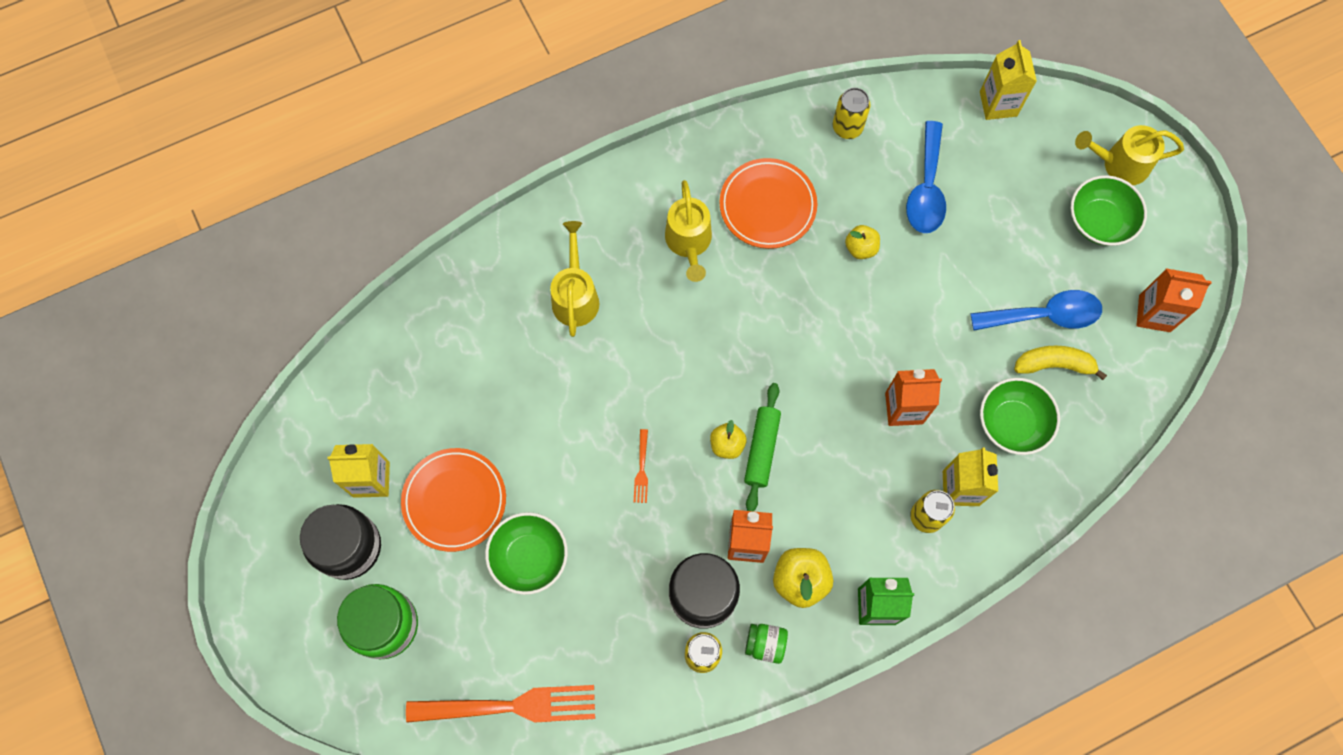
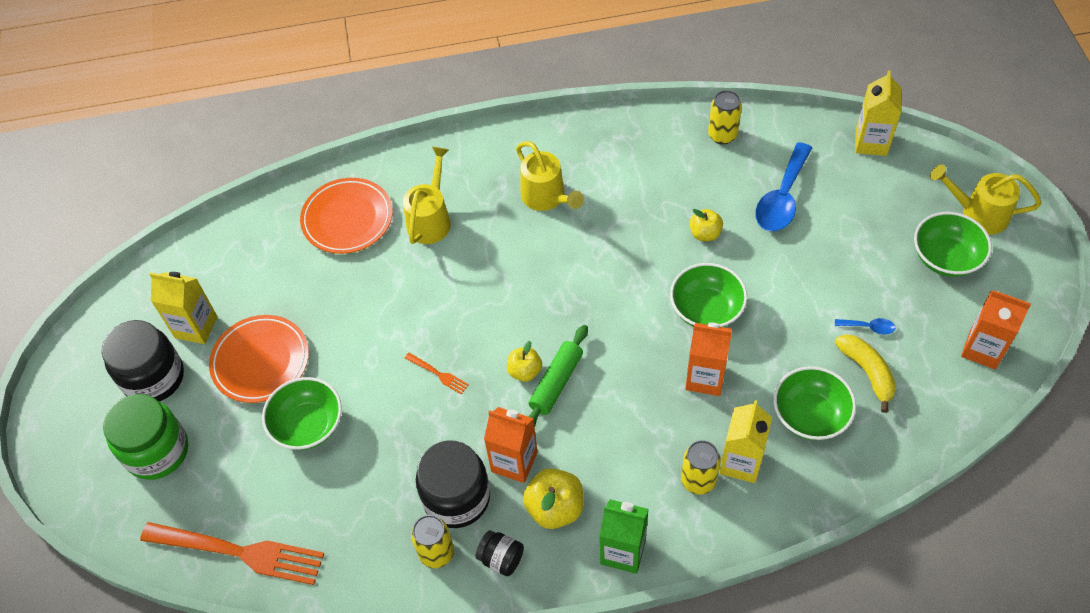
camera: 20 degrees right, 15 degrees down
(641, 469) = (438, 374): orange fork -> orange fork turned 75 degrees counterclockwise
(689, 243) = (547, 198): yellow watering can -> yellow watering can turned 45 degrees counterclockwise
(765, 644) = (501, 558): green jar -> black jar
(767, 206) = (629, 183): orange plate -> orange plate (347, 219)
(885, 333) = (706, 309): none -> green bowl
(1044, 315) = (868, 327): blue spoon -> blue spoon, size x0.45
(1054, 364) = (867, 372): yellow banana -> yellow banana turned 45 degrees clockwise

